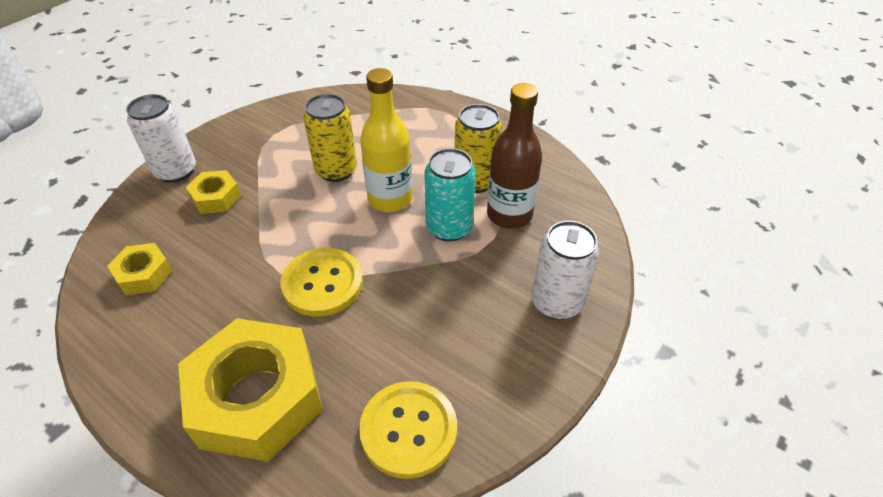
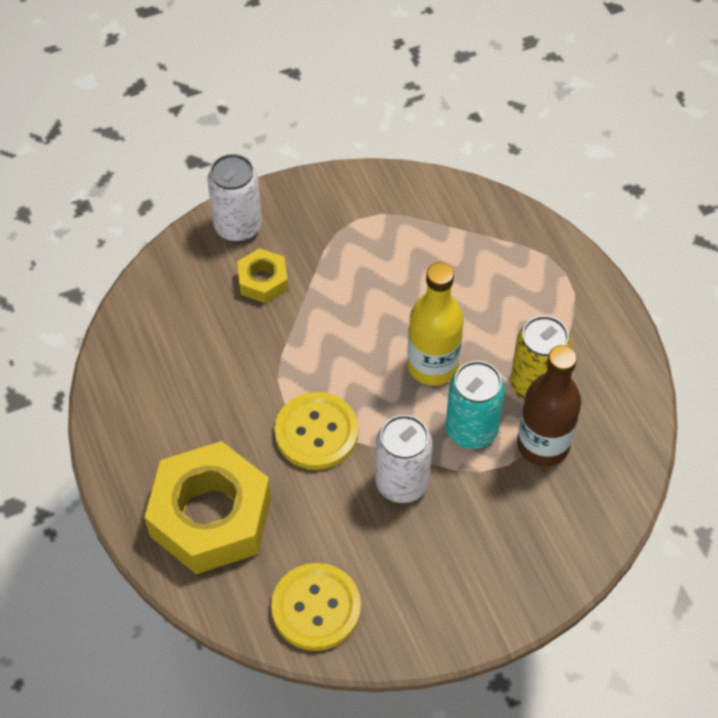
camera: 30 degrees right, 10 degrees up
(144, 274) = (165, 343): yellow nut -> none
(336, 170) = (397, 301): yellow can -> none
(556, 302) = (520, 563): white can -> white can (402, 483)

